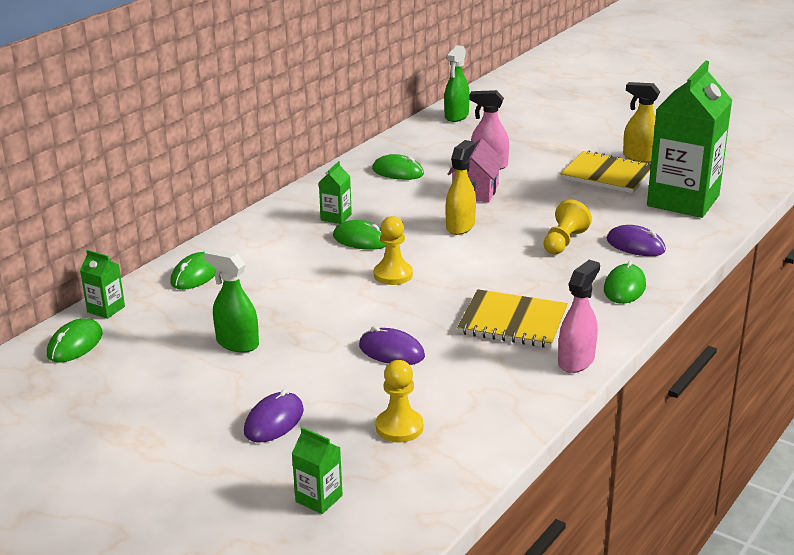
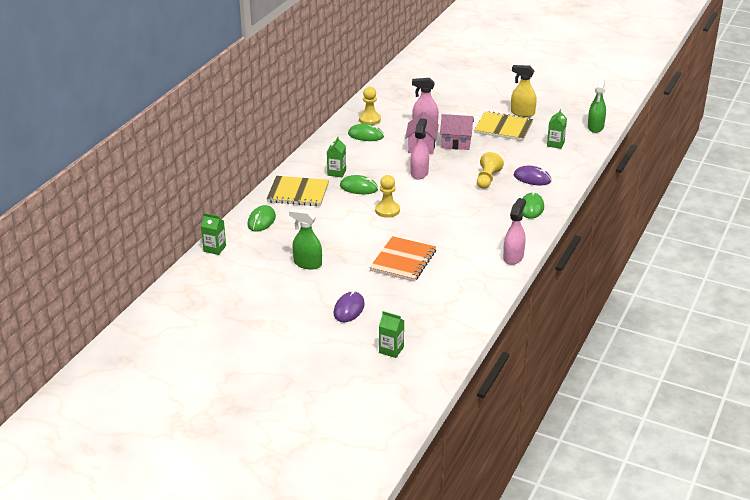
camera: 10 degrees left, 5 degrees up
(75, 344) = (206, 273): green mouse -> none
(391, 351) = (403, 260): purple mouse -> orange notebook
(399, 427) = (422, 306): yellow pawn -> yellow pawn (369, 119)
(456, 116) = (391, 88): green spray bottle -> green spray bottle (595, 127)
(460, 226) = (419, 173): yellow spray bottle -> pink spray bottle
(512, 321) = (470, 235): yellow notebook -> yellow notebook (298, 193)
(529, 190) = (456, 143): none -> pink house
(683, 201) = (555, 144): green carton -> green carton, size x0.40

